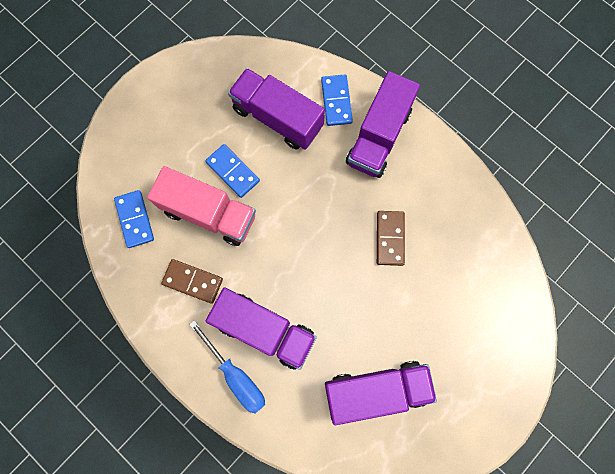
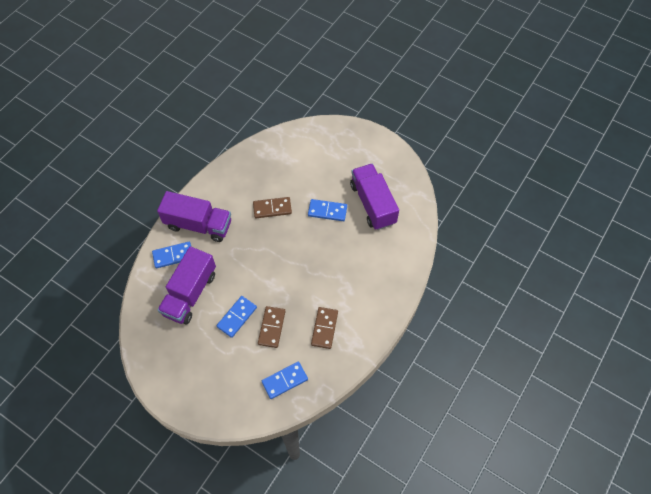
camera: 100 degrees left, 15 degrees down
(209, 213) = (272, 327): pink truck -> brown domino
(236, 375) = (383, 287): blue screwdriver -> none
(265, 330) = (349, 274): purple truck -> none
(373, 318) = (327, 211): none -> blue domino

